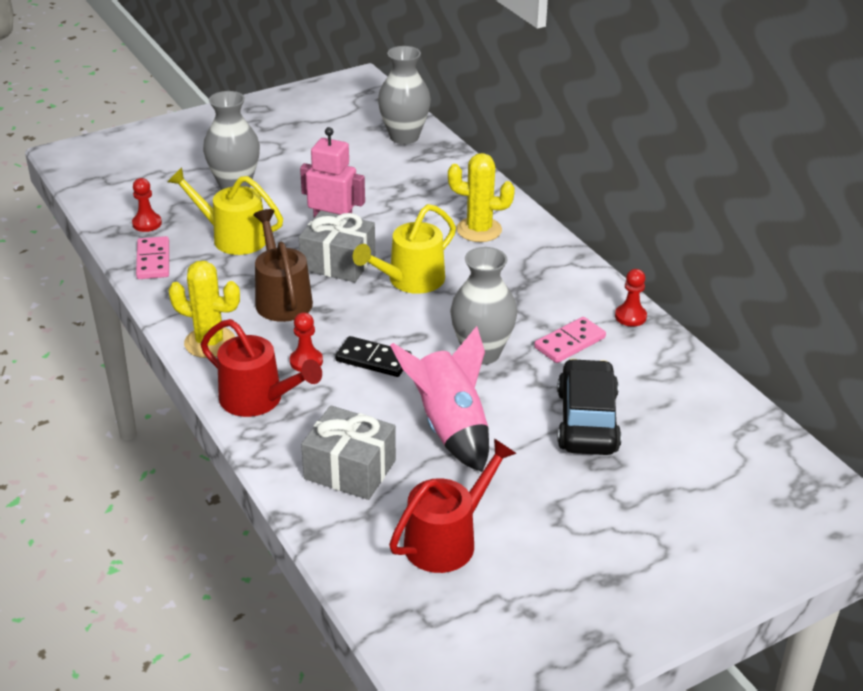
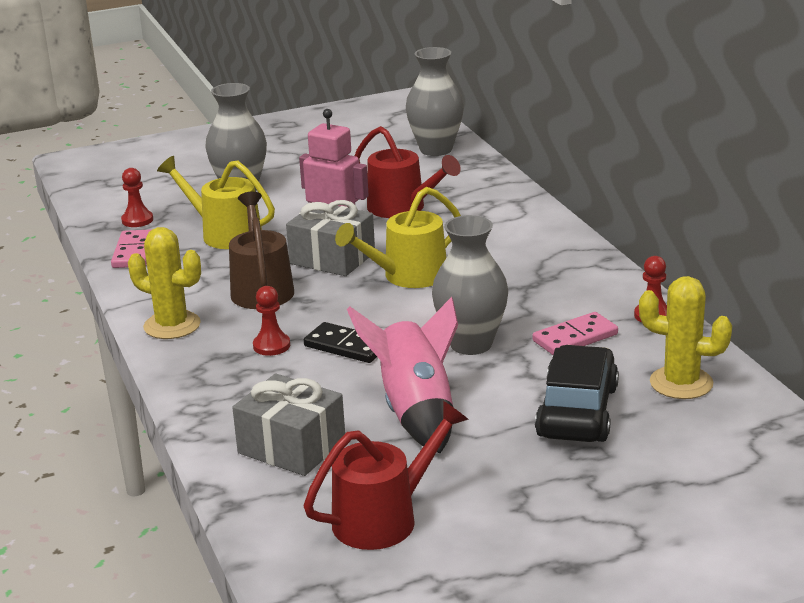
camera: 10 degrees right, 10 degrees down
(258, 399) = (209, 378): red watering can -> red watering can (402, 208)
(479, 230) = (497, 232): yellow cactus -> yellow cactus (681, 383)

